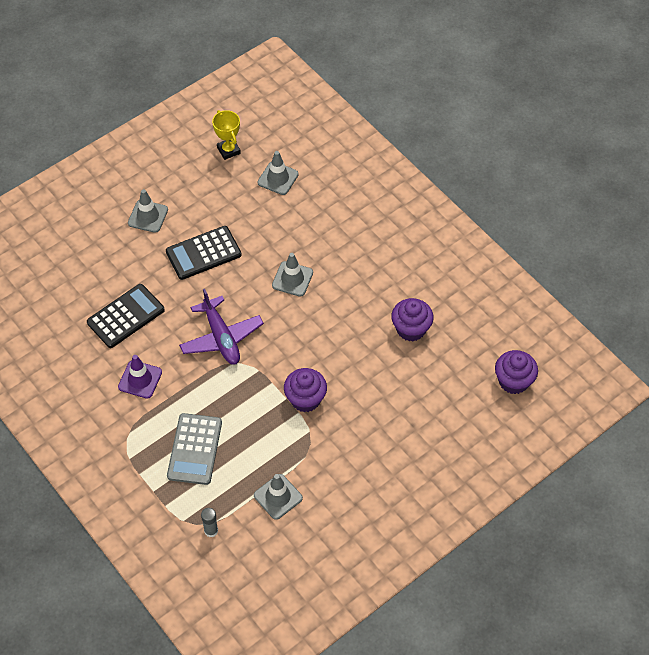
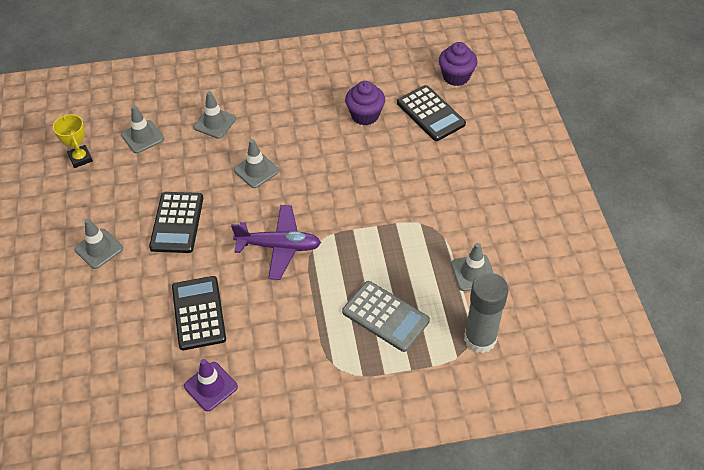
camera: 60 degrees left, 5 degrees down
(140, 379) = (279, 330): purple traffic cone -> purple traffic cone (211, 386)
(211, 530) = (480, 339): grey glue stick -> grey glue stick, size x2.20
(228, 150) = (80, 158): yellow trophy -> yellow trophy turned 60 degrees clockwise
(305, 399) = (386, 212): purple cupcake -> none
(326, 220) = (215, 123): none -> grey traffic cone
(448, 381) = (430, 113): none -> black calculator

